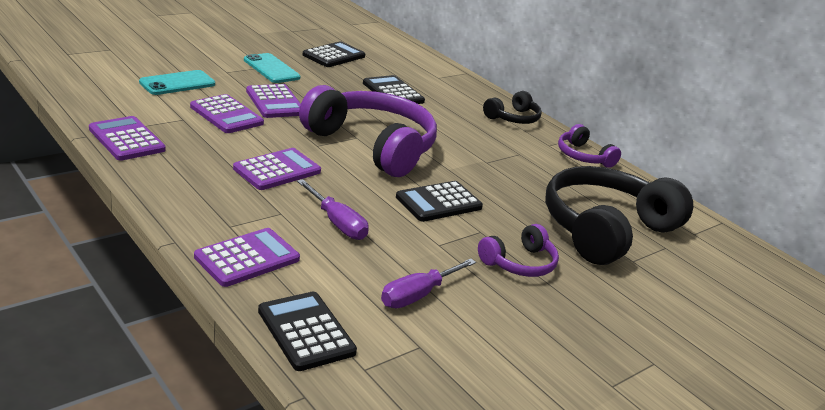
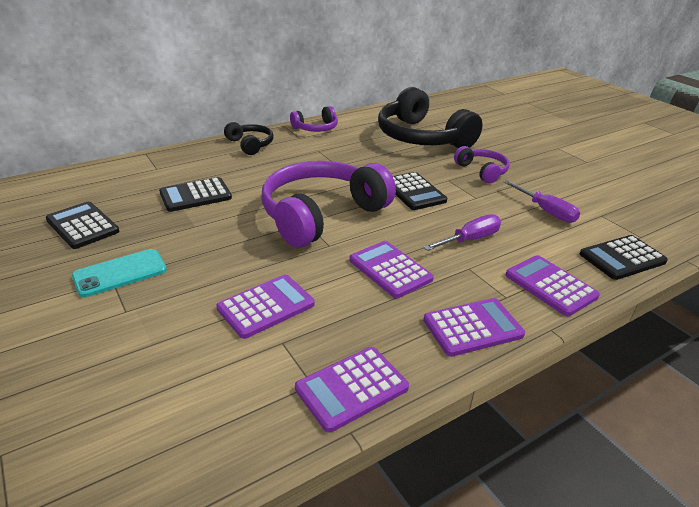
camera: 80 degrees left, 5 degrees up
(177, 83) = (165, 355): turquoise phone -> none
(275, 102) = (226, 270): purple calculator -> purple calculator (472, 327)

